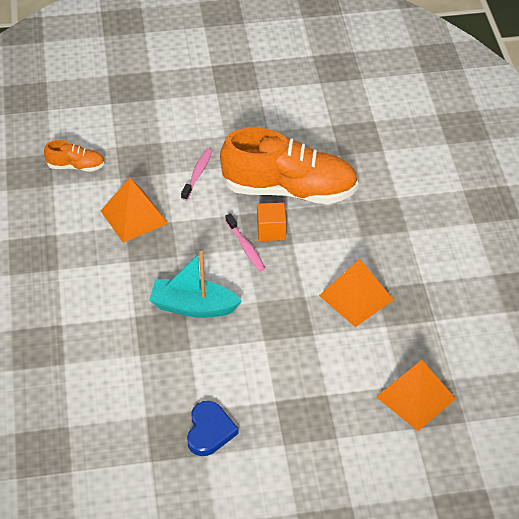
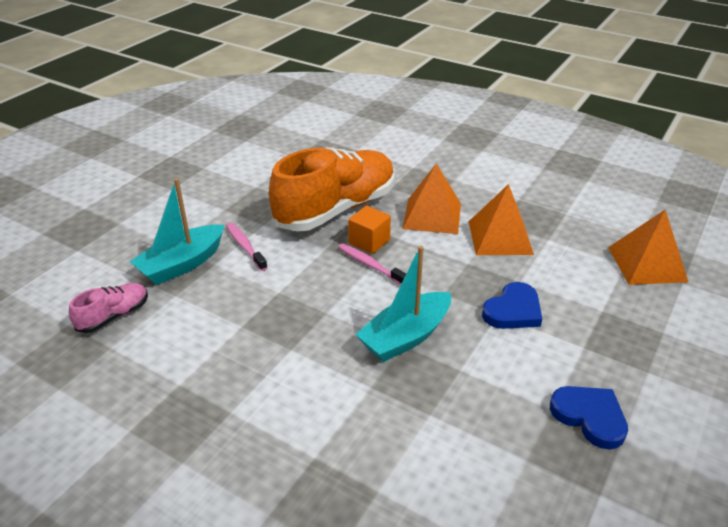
camera: 50 degrees left, 10 degrees down
(76, 166) = (114, 316): orange shoe -> pink shoe
(134, 217) = (238, 313): orange pyramid -> orange pyramid (432, 215)
(149, 159) = (182, 264): none -> turquoise boat
(246, 247) = (370, 265): pink toothbrush -> pink toothbrush turned 150 degrees counterclockwise
(276, 346) = (513, 310): none -> blue heart

